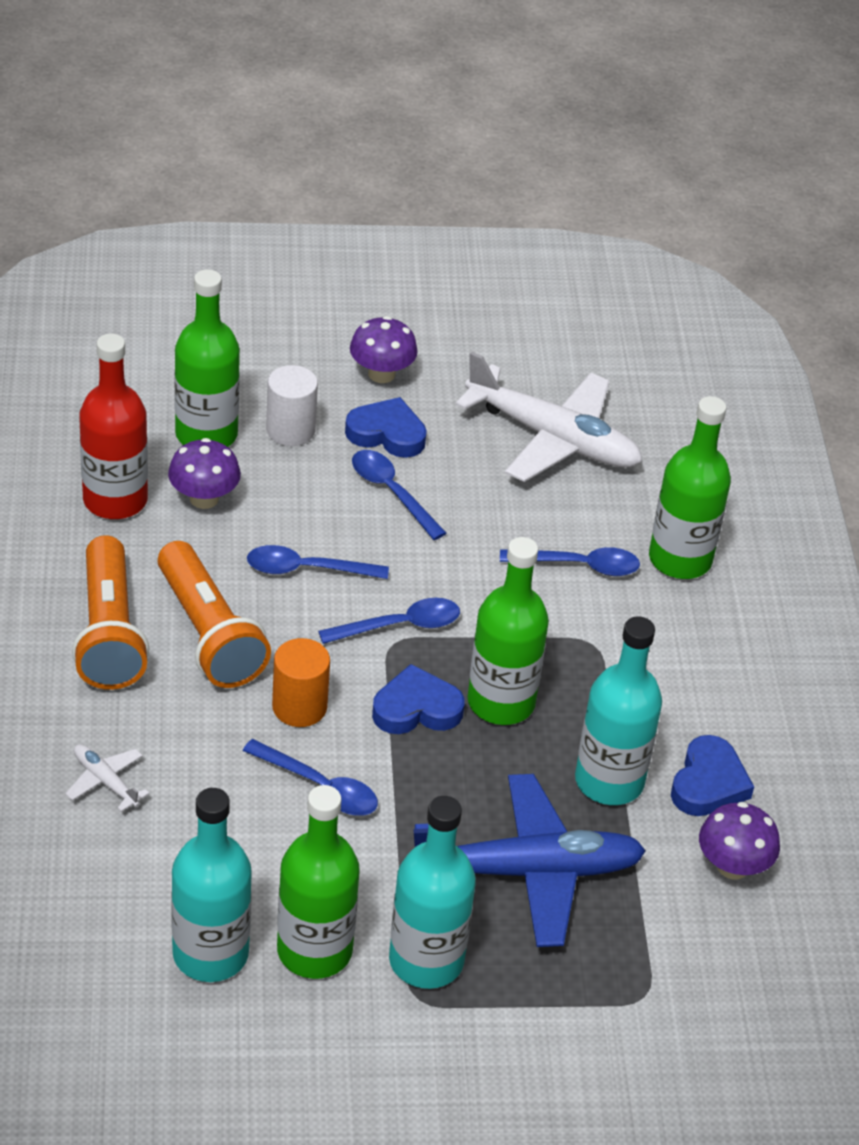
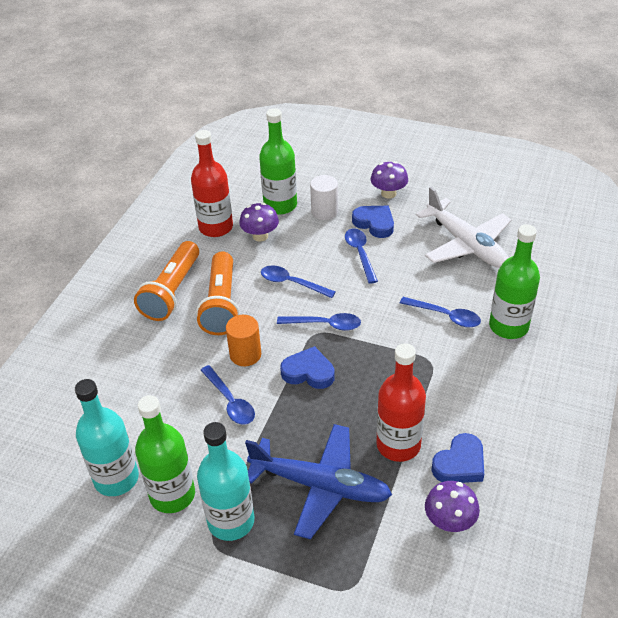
camera: 30 degrees right, 0 degrees up
(105, 781) = (122, 367): white plane -> none
(501, 702) = (358, 381): green bottle -> none
(609, 781) = (398, 445): turquoise bottle -> red bottle

